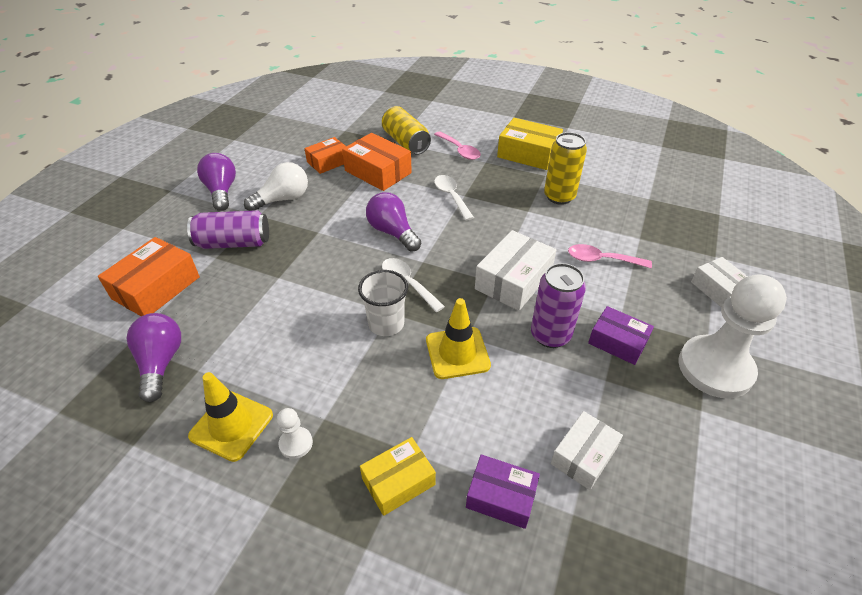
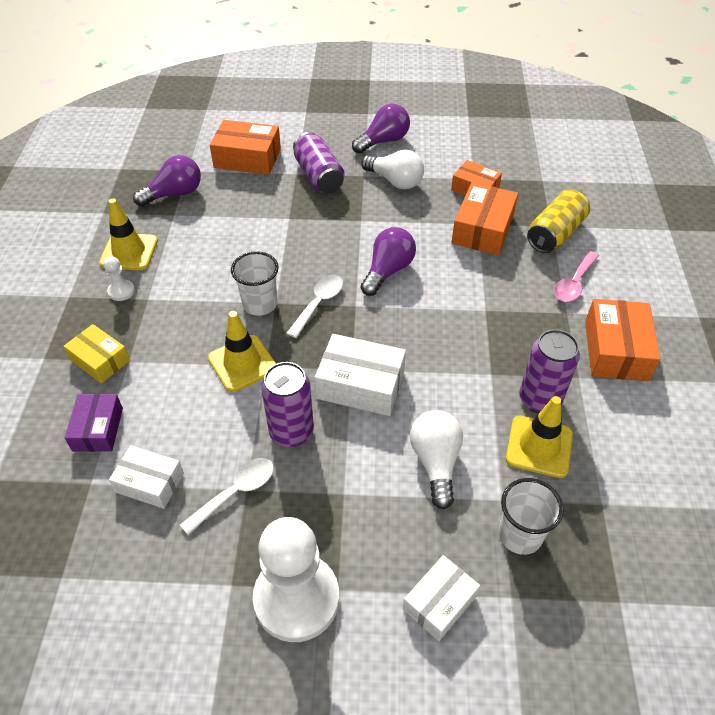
camera: 70 degrees right, 5 degrees up
(451, 196) = (476, 299): white spoon -> white spoon (236, 492)
(528, 154) = (615, 350): yellow box -> orange box
(559, 197) = (539, 399): yellow can -> purple can
(599, 209) = (539, 446): none -> yellow traffic cone
(601, 260) = (436, 462): pink spoon -> white light bulb
(617, 342) = (303, 494): purple box -> none
(669, 238) = (520, 535): none -> white cup

